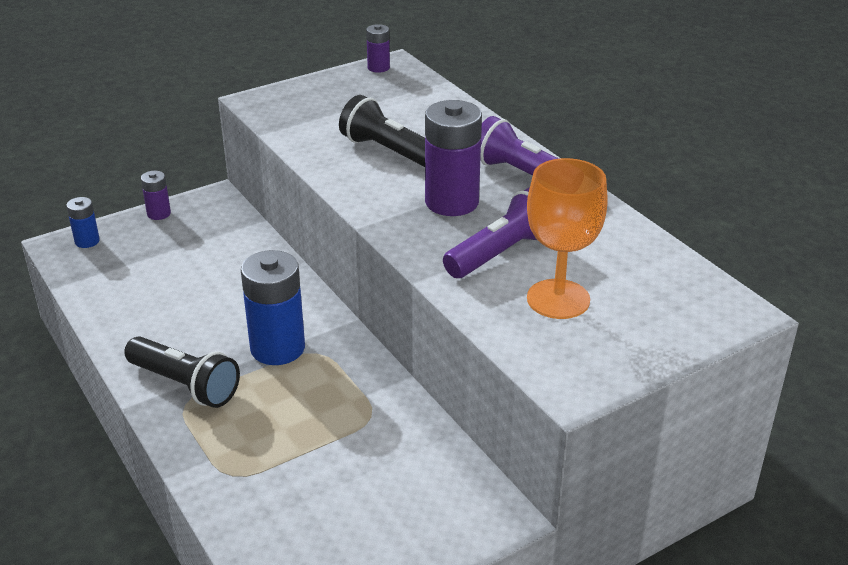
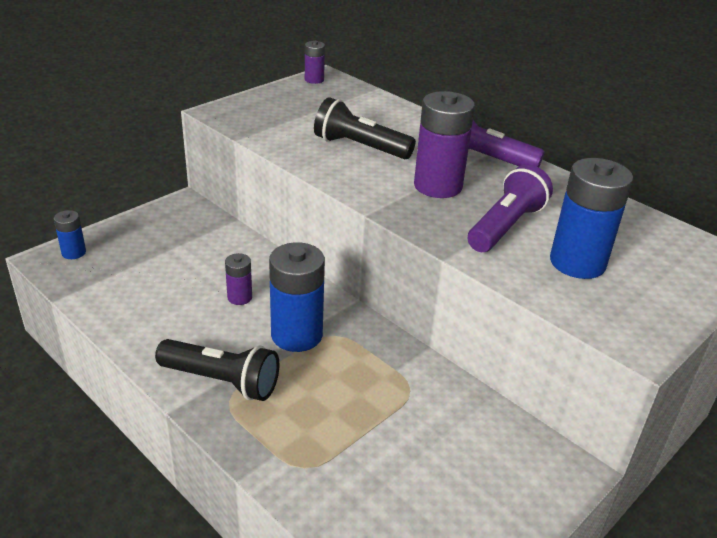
camera: 15 degrees left, 0 degrees up
(159, 214) = (135, 221): purple battery -> purple battery (239, 297)
(558, 299) = (577, 262): orange goblet -> blue battery

